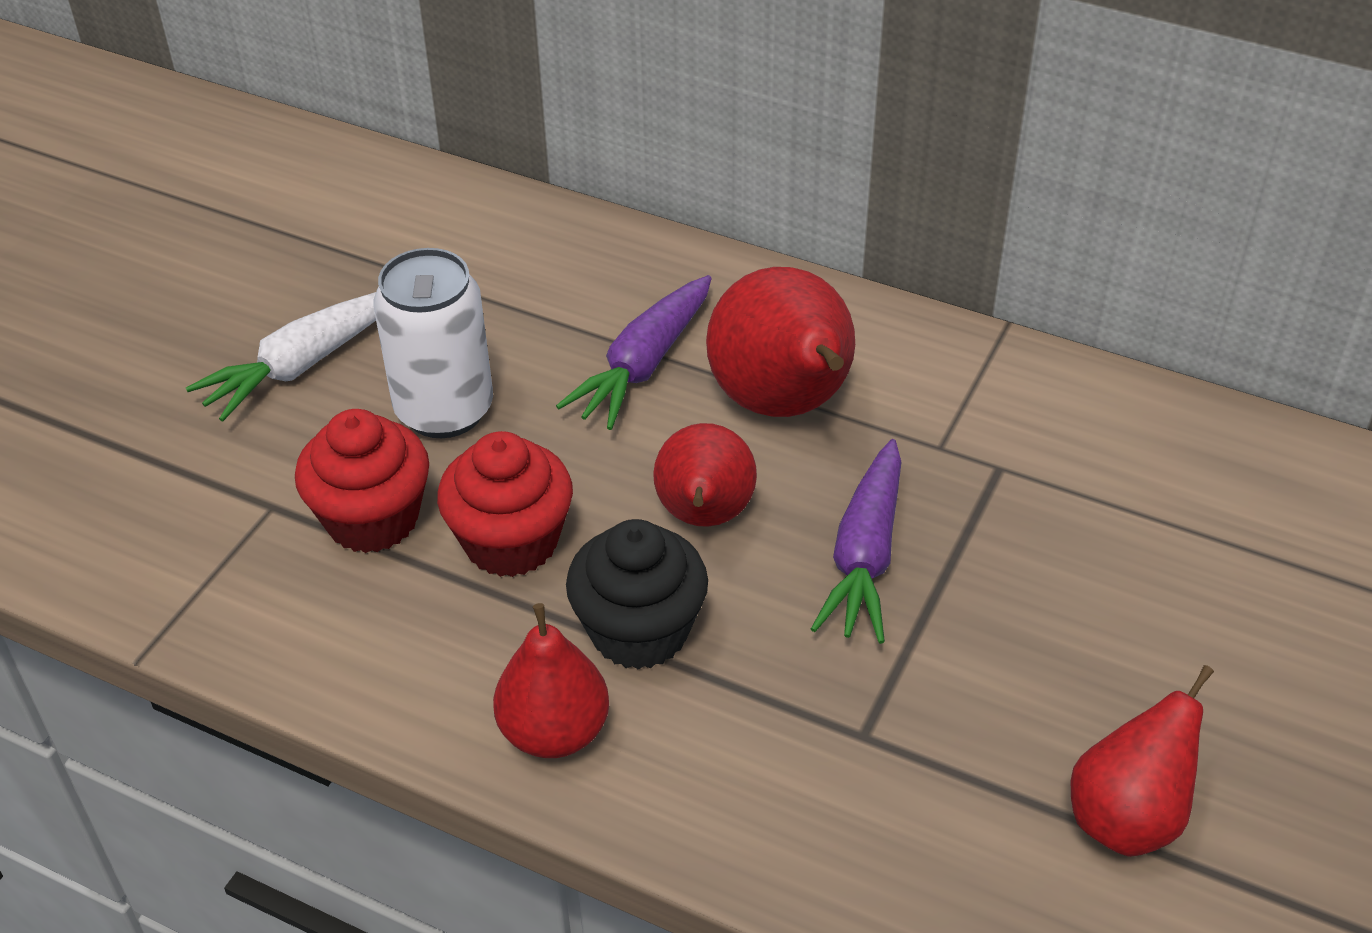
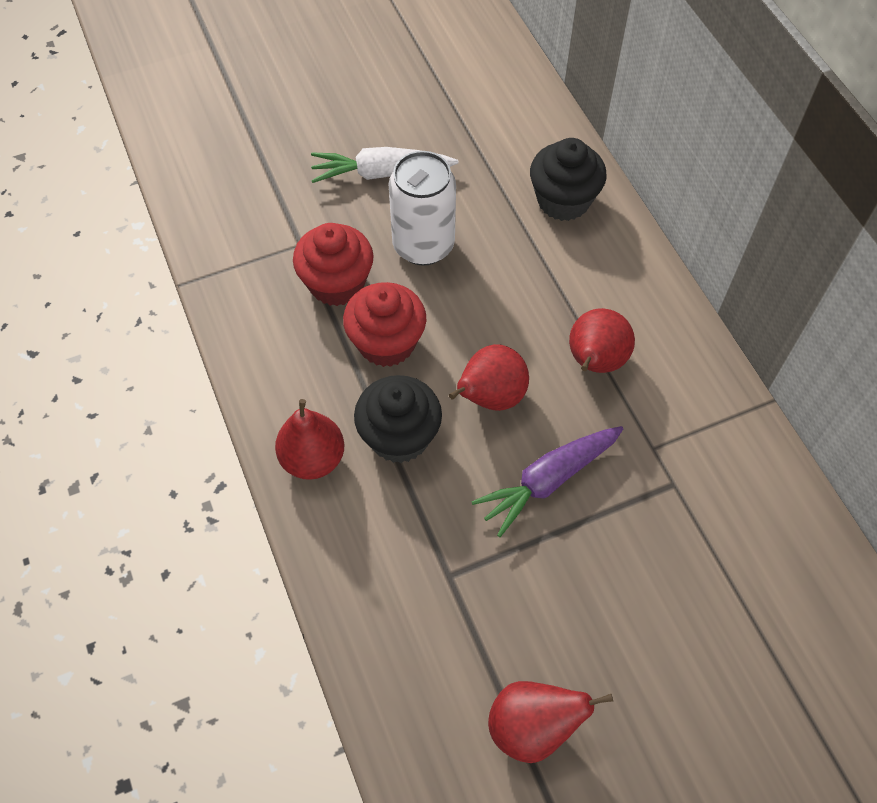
camera: 40 degrees right, 15 degrees up
(569, 266) = (563, 200): none -> black cupcake
(643, 365) = (544, 287): purple carrot -> none
(784, 404) = (594, 362): red pear -> red pear, size x0.65

